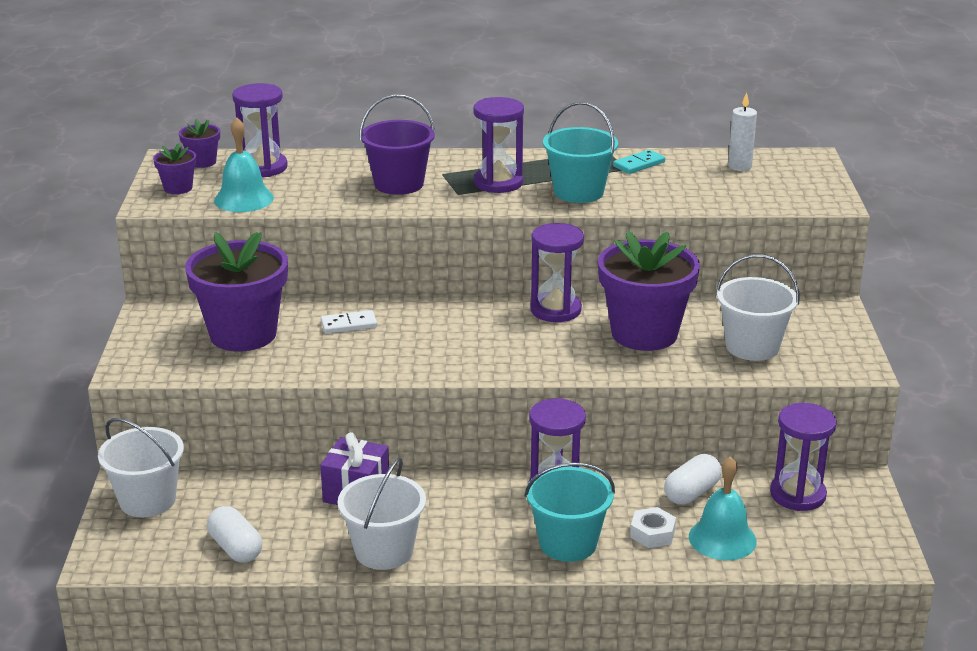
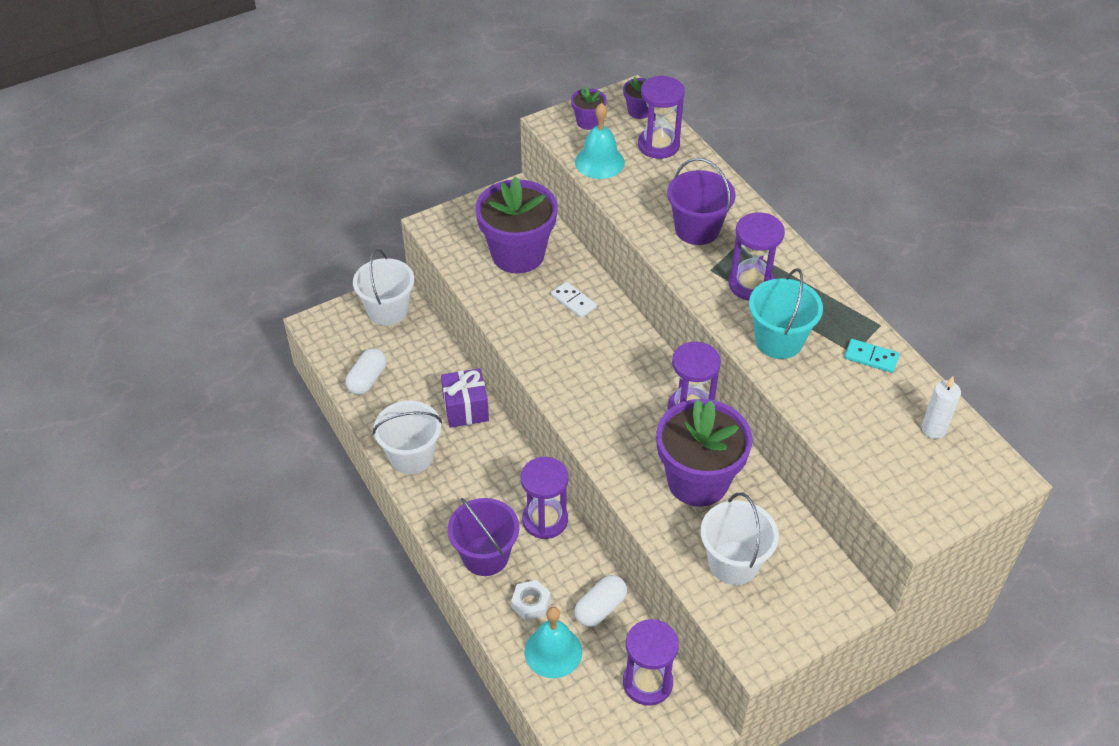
camera: 60 degrees right, 20 degrees up
(568, 543) = (485, 556): turquoise bucket -> purple bucket
(692, 493) = (600, 608): white capsule -> white capsule turned 60 degrees counterclockwise

